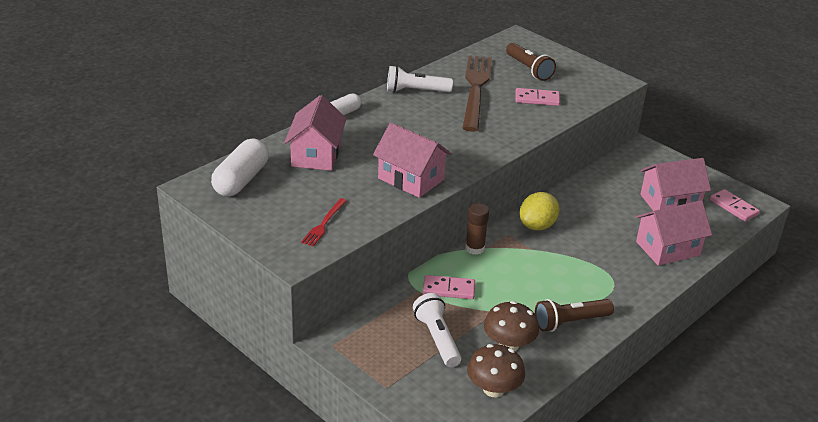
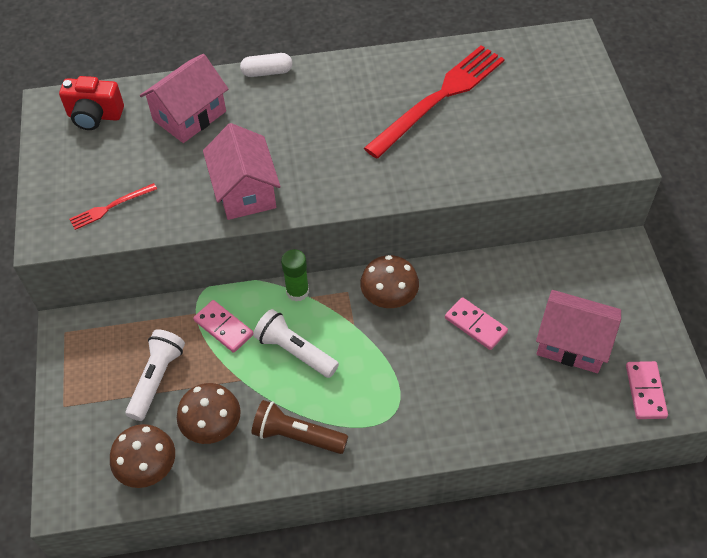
camera: 40 degrees right, 20 degrees up
(241, 180) = (95, 116): white capsule -> red camera
(416, 91) = (372, 73): white flashlight -> white flashlight (295, 351)
(475, 89) = (439, 98): brown fork -> red fork
(475, 248) = (297, 291): brown glue stick -> green glue stick
(529, 69) = (532, 94): brown flashlight -> none
(537, 99) = (494, 142): pink domino -> pink domino (475, 325)
(537, 226) = (389, 297): yellow lemon -> brown mushroom
(668, 248) = (501, 404): pink house -> none

